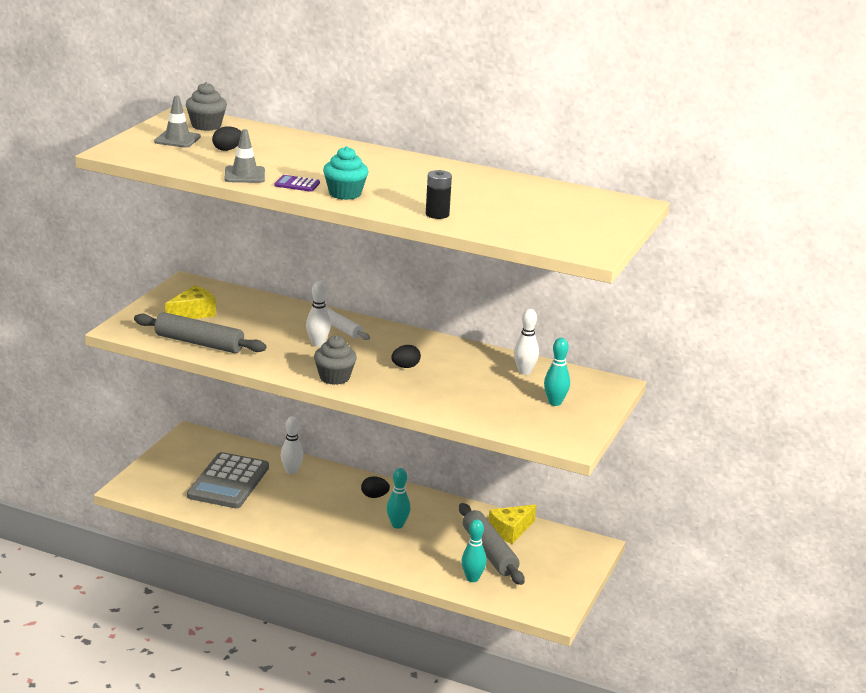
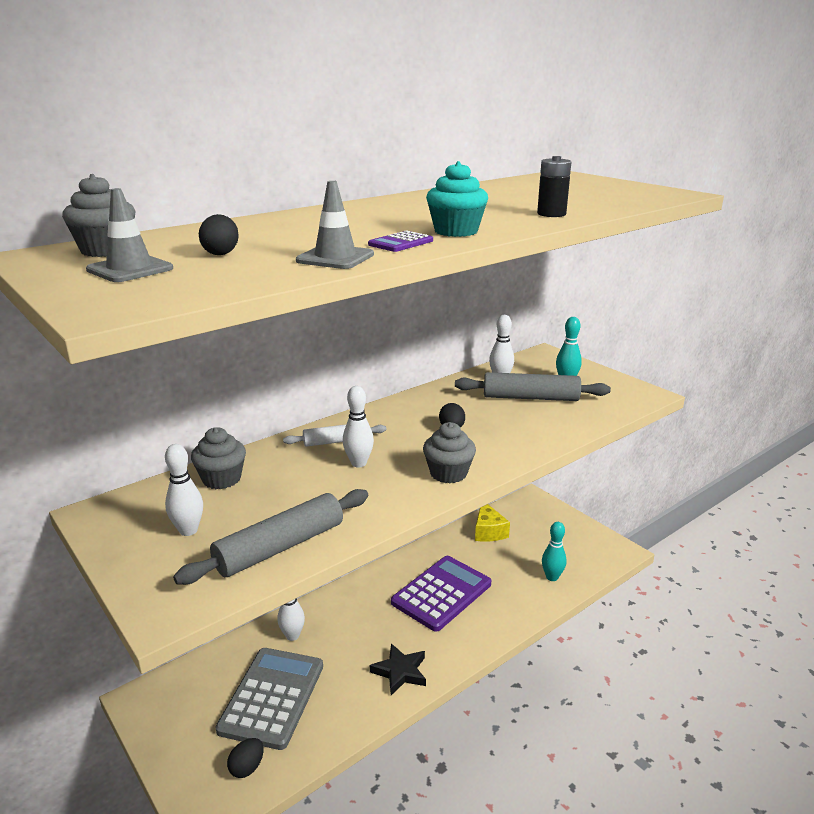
camera: 60 degrees left, 0 degrees up
(193, 313) = (188, 530): yellow cheese -> white bowling pin
(228, 482) = (272, 697): grey calculator -> grey calculator turned 120 degrees counterclockwise
(255, 306) = (221, 479): none -> grey cupcake
(292, 527) = (400, 672): none -> black star
(374, 496) = (382, 591): black egg -> black egg (247, 767)
(397, 525) = (441, 593): turquoise bowling pin -> purple calculator
(489, 552) = (515, 553): grey rolling pin -> grey rolling pin (530, 398)

